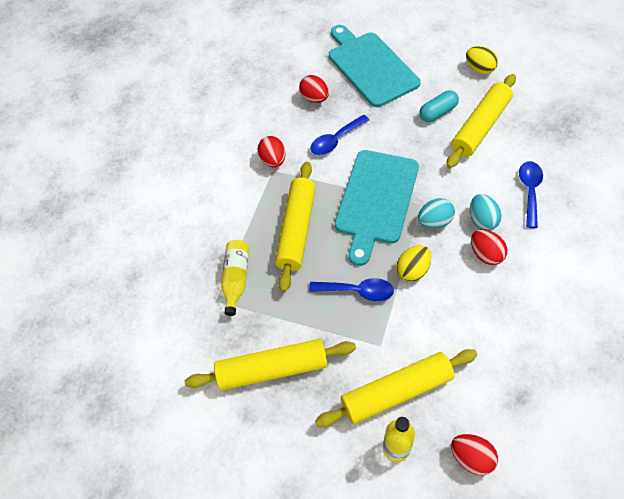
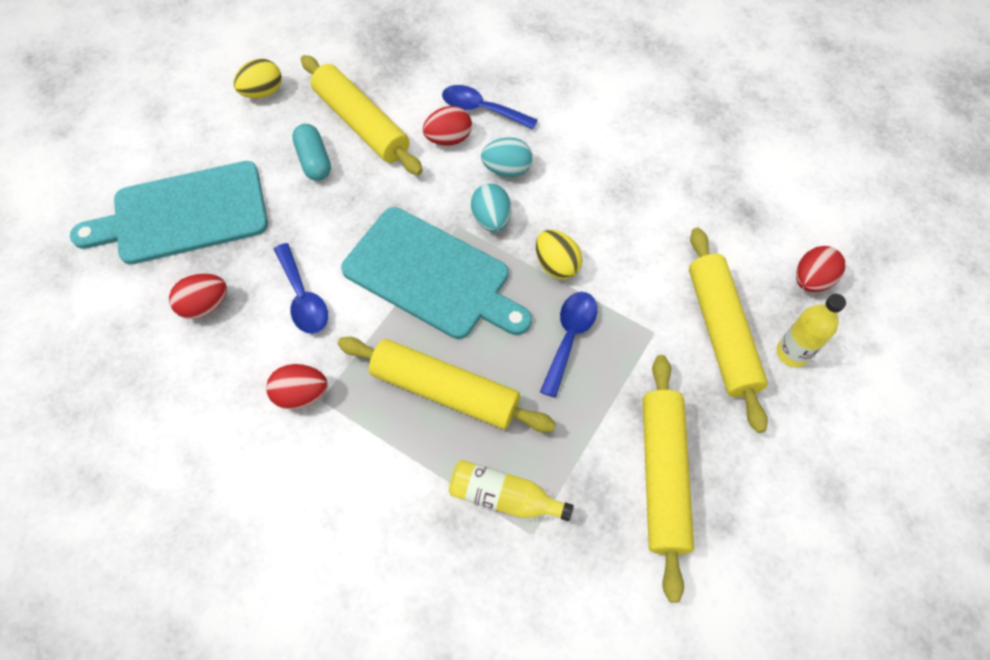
camera: 80 degrees left, 5 degrees up
(485, 254) = (557, 182): red egg -> red egg (448, 139)

